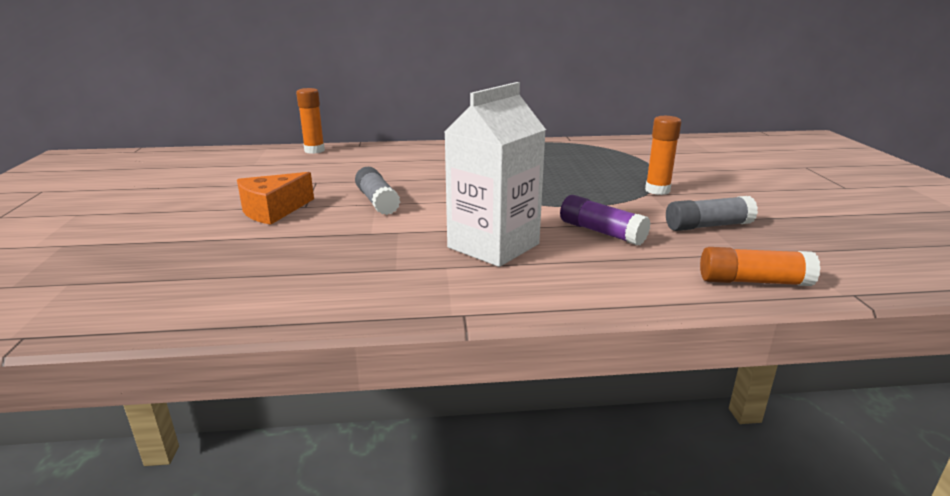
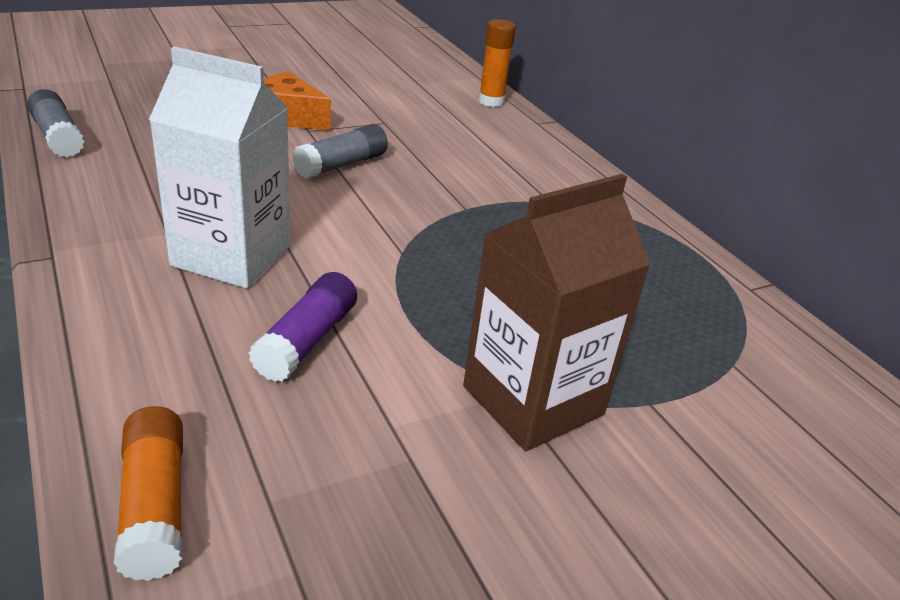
camera: 65 degrees right, 10 degrees up
(657, 190) = (533, 400): orange glue stick -> brown carton
(708, 226) = (380, 462): grey glue stick -> grey glue stick (58, 137)

